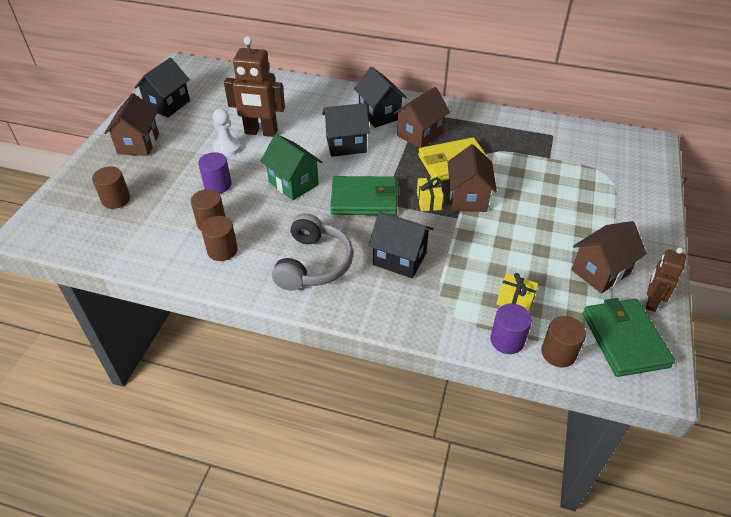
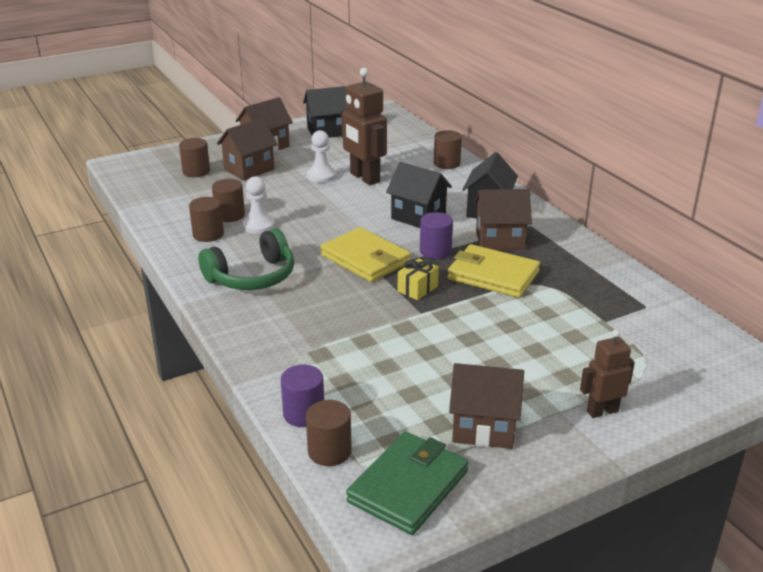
camera: 45 degrees right, 15 degrees down
(217, 185) = (274, 195): purple cylinder -> purple cylinder (435, 251)
(249, 218) = (258, 226): none -> white pawn
(293, 183) = (329, 221): green house -> none
(298, 90) = (447, 163): none -> brown cylinder
(313, 264) = (252, 277): grey headphones -> green headphones
(364, 199) = (365, 259): green wallet -> yellow wallet
(399, 259) = (320, 311): black house -> none
(468, 198) = (457, 305): brown house -> brown house (249, 169)
(515, 301) = (361, 395): yellow gift -> none
(651, 302) = (492, 482): brown robot -> brown robot (602, 411)

